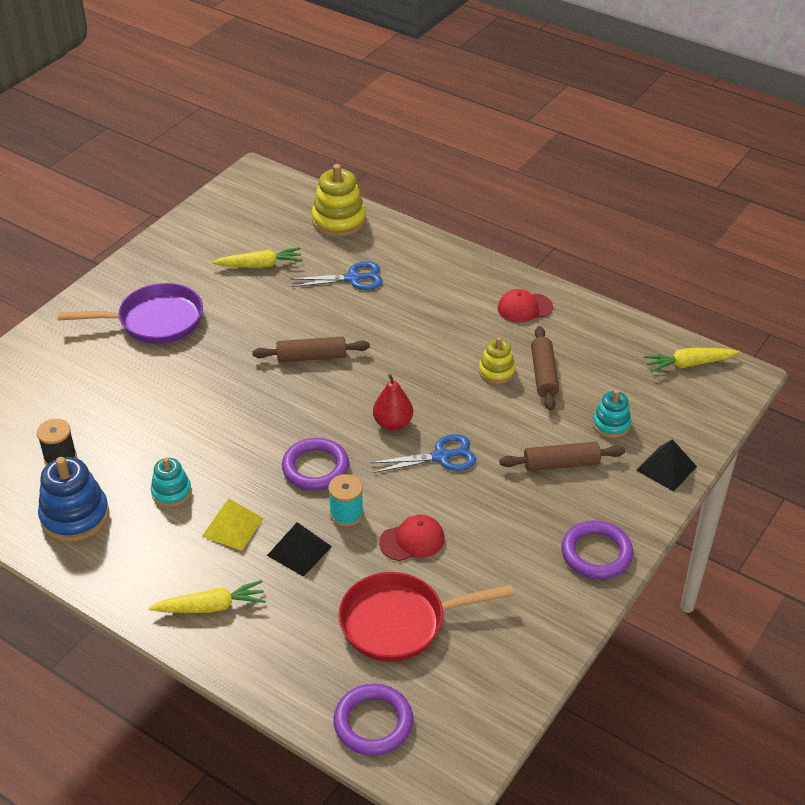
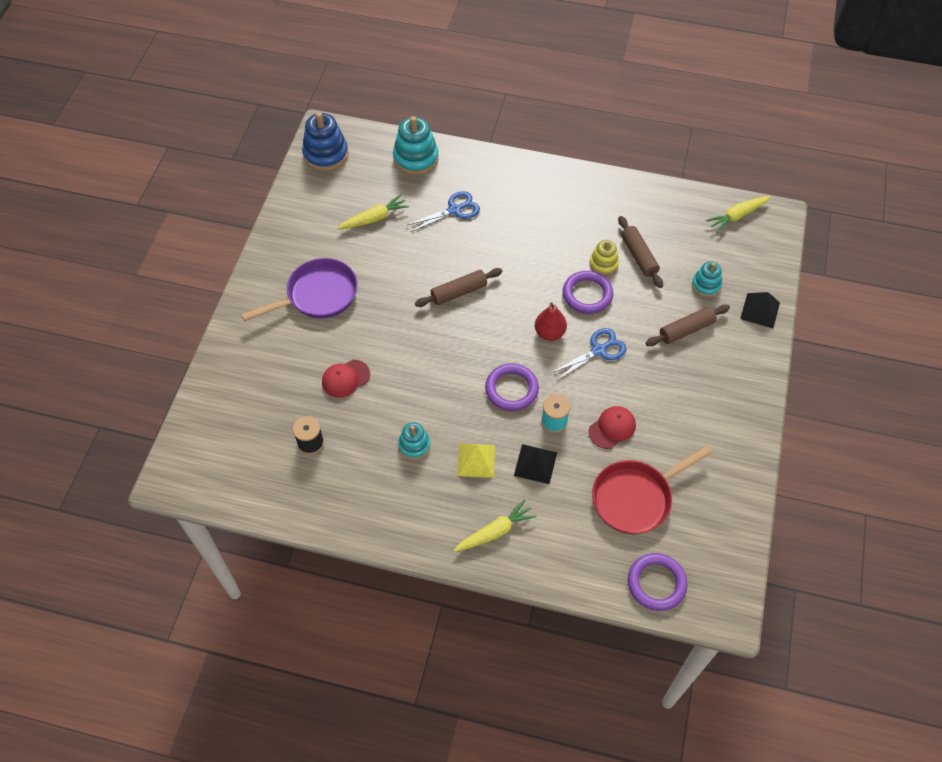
camera: 20 degrees left, 15 degrees up
(75, 516) = (351, 490): blue stacking toy -> blue stacking toy (326, 154)
(339, 221) = (416, 158): yellow stacking toy -> turquoise stacking toy
(524, 308) = (597, 200): red cap -> red cap (345, 378)
(596, 553) = (744, 396): purple ring -> purple ring (587, 294)

